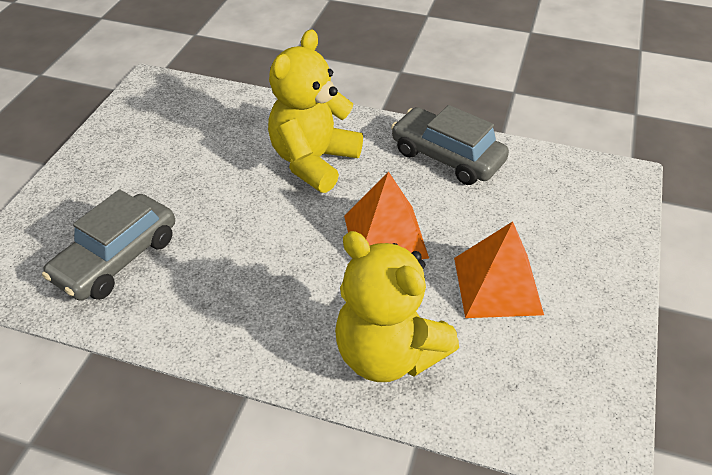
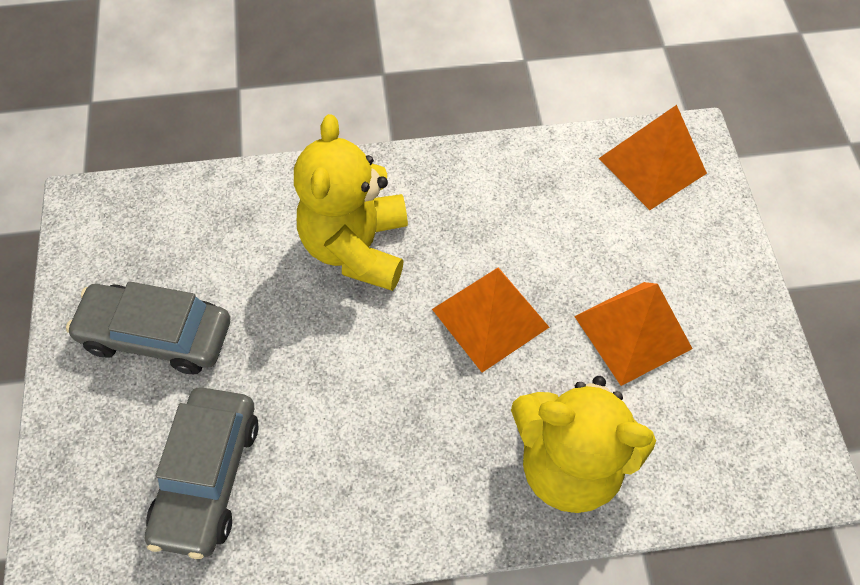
camera: 25 degrees left, 15 degrees up
(447, 157) = (500, 183): grey car -> grey car (157, 335)
(579, 183) = (652, 165): none -> orange pyramid

